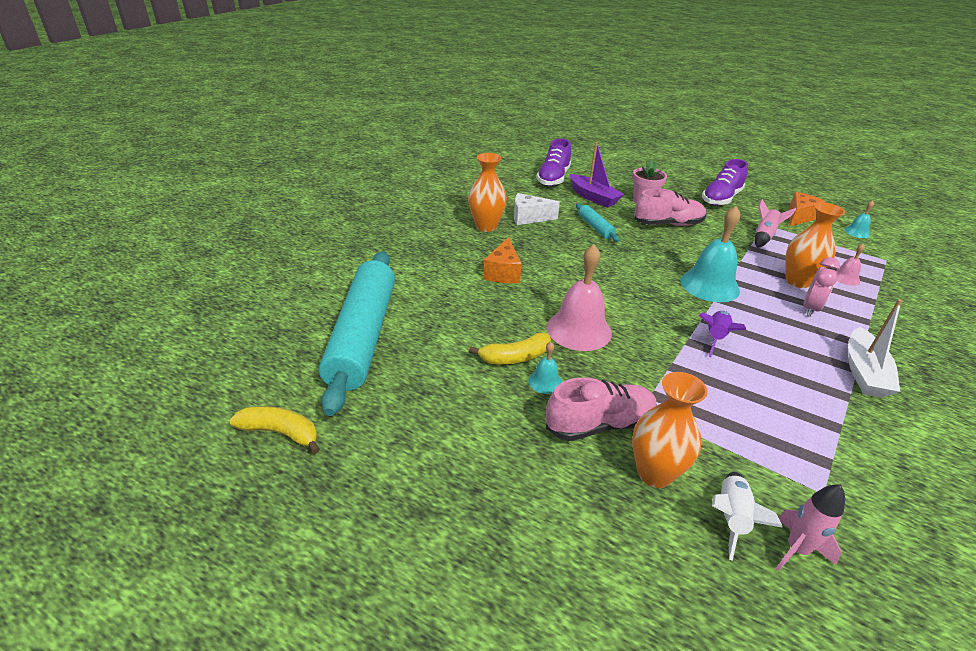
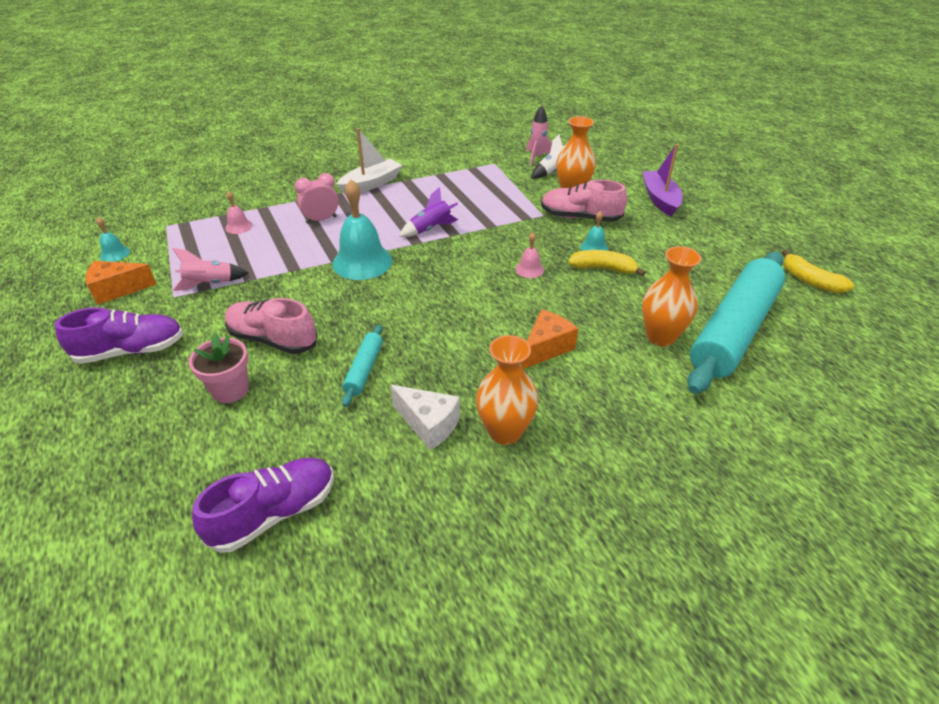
camera: 145 degrees left, 5 degrees up
(579, 329) = (529, 269): pink bell -> pink bell, size x0.47
(593, 197) = (283, 429): purple boat -> purple boat (660, 199)
(797, 281) = (283, 238): orange vase -> orange vase (660, 337)

